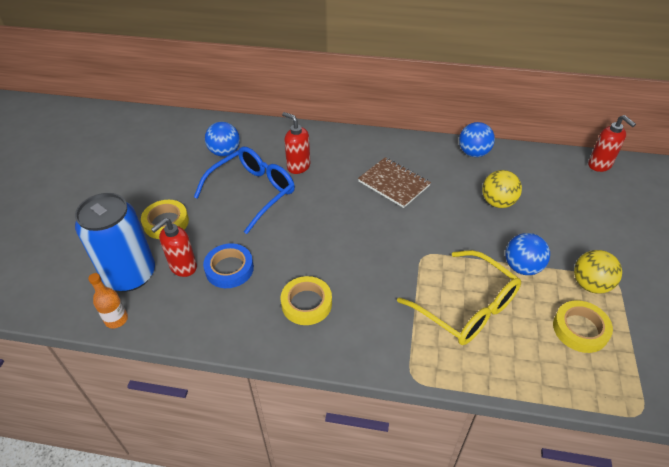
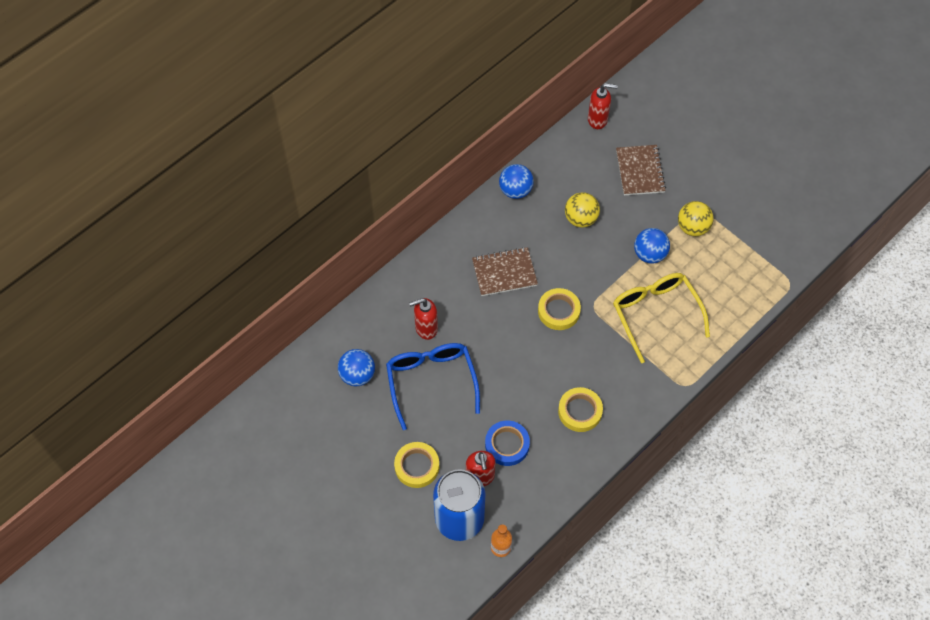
camera: 55 degrees left, 15 degrees up
(466, 307) = (655, 315): yellow glasses -> yellow glasses turned 105 degrees counterclockwise
(580, 329) = (719, 264): yellow tape -> yellow tape (558, 311)
(593, 216) = (640, 171): none -> brown notebook

